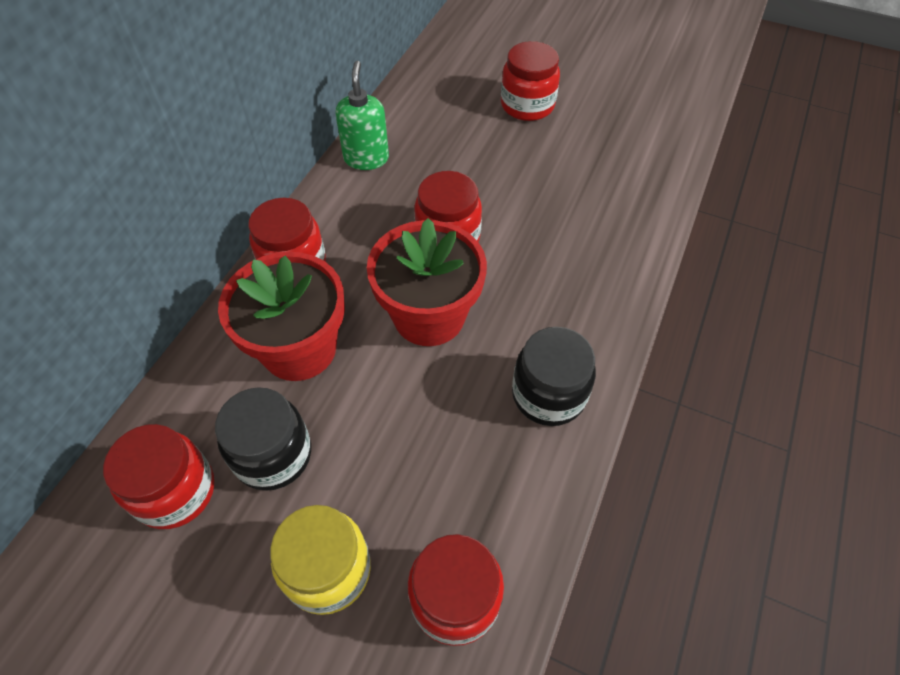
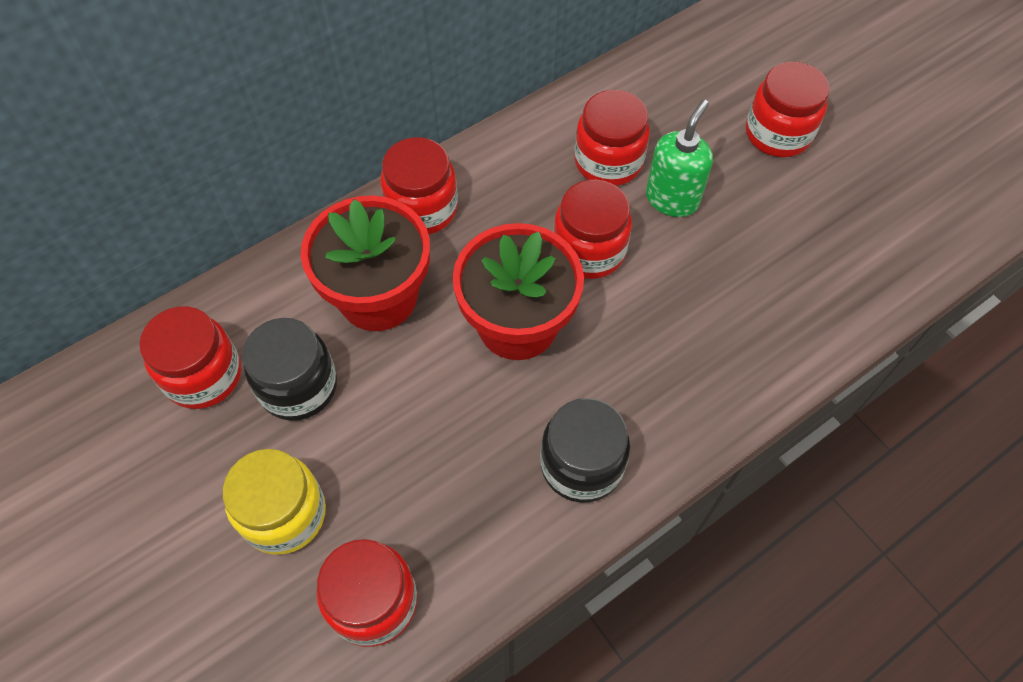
camera: 30 degrees right, 5 degrees up
(366, 158) = (561, 122): green soap dispenser -> green soap dispenser (672, 199)
(420, 171) = (608, 161): none -> red jar

